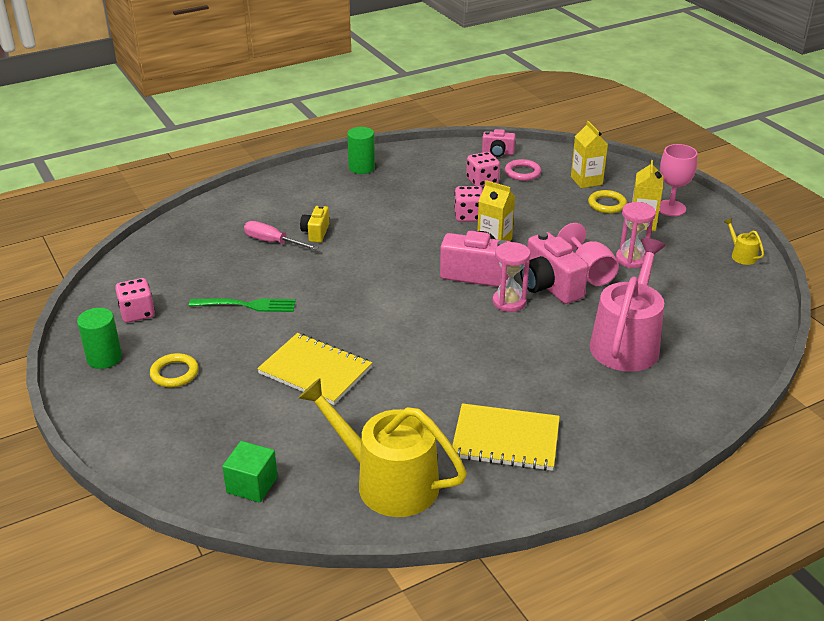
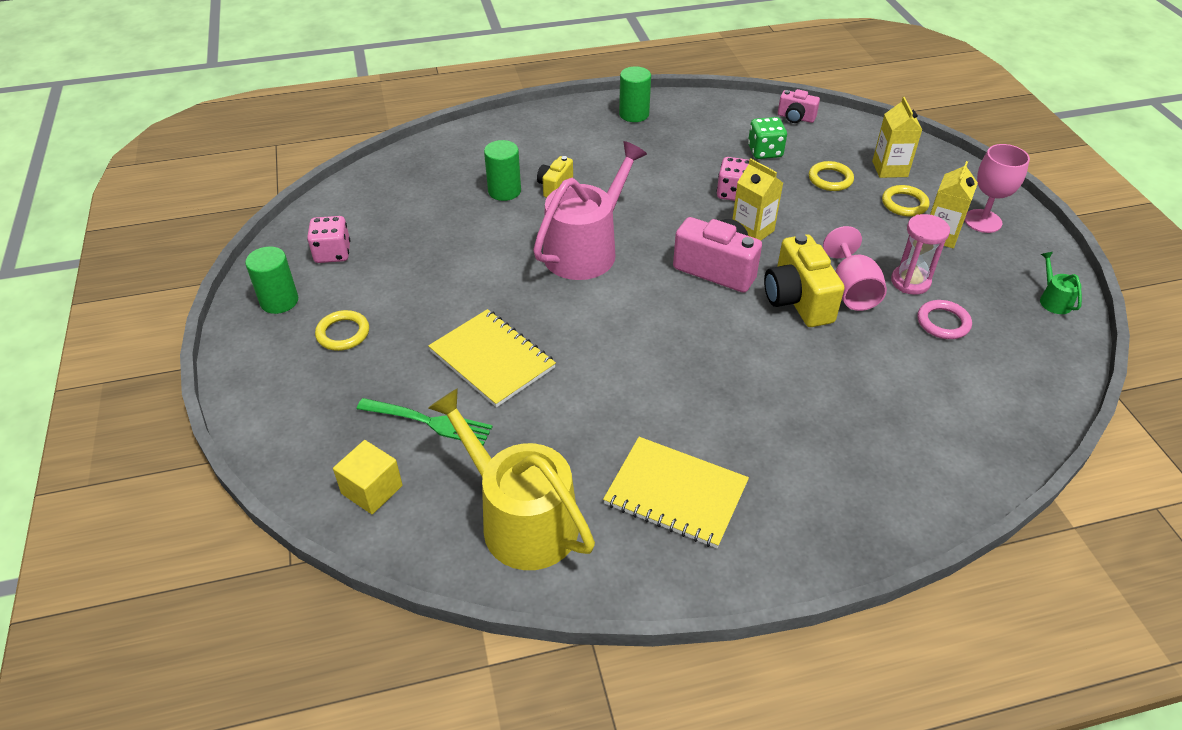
camera: 15 degrees right, 10 degrees up
(246, 305) = (448, 264): green fork -> green fork (428, 422)
(252, 485) = (372, 490): green cube -> yellow cube
(272, 242) = (504, 191): pink screwdriver -> green cylinder
(482, 181) = (765, 151): pink dice -> green dice
(509, 302) = (742, 312): pink hourglass -> none
(522, 172) = (816, 147): pink ring -> pink ring (943, 322)
(542, 195) = (830, 179): none -> yellow ring
(549, 286) = (797, 300): pink camera -> yellow camera
(626, 343) = (866, 393): pink watering can -> pink watering can (585, 250)
(741, 255) = (1053, 300): yellow watering can -> green watering can

